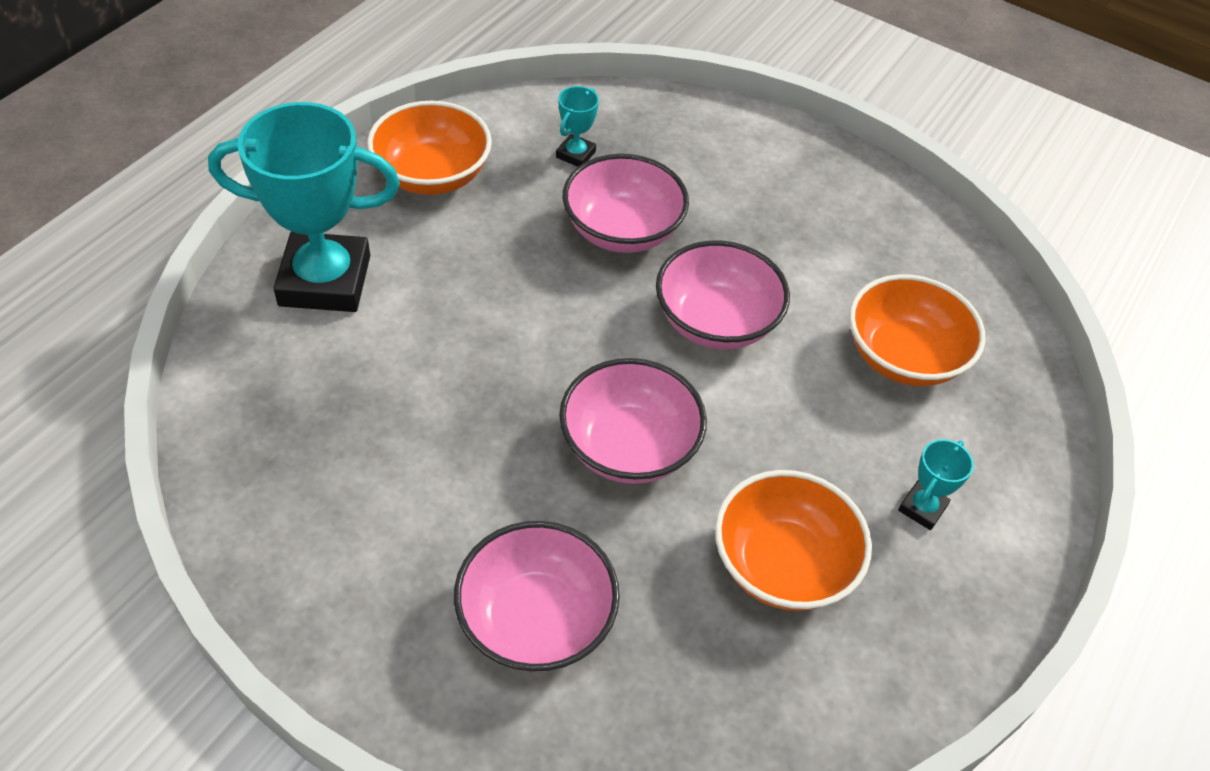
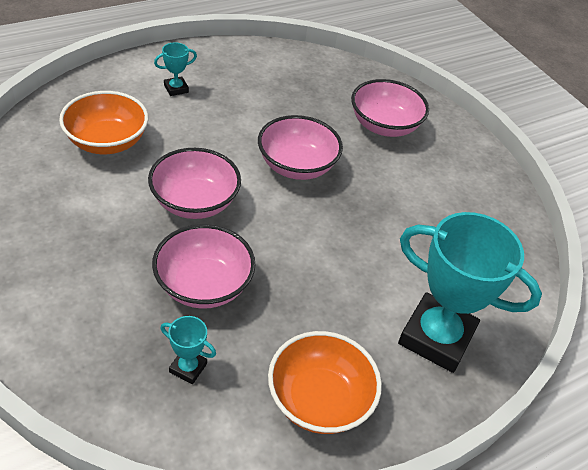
camera: 155 degrees left, 5 degrees down
(575, 154) = (188, 368): turquoise trophy -> turquoise trophy turned 60 degrees clockwise
(782, 564) = (260, 98): orange bowl -> none

